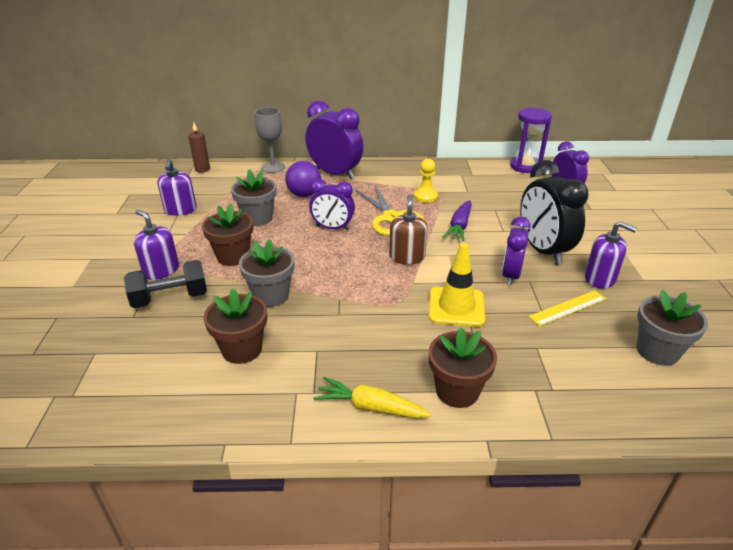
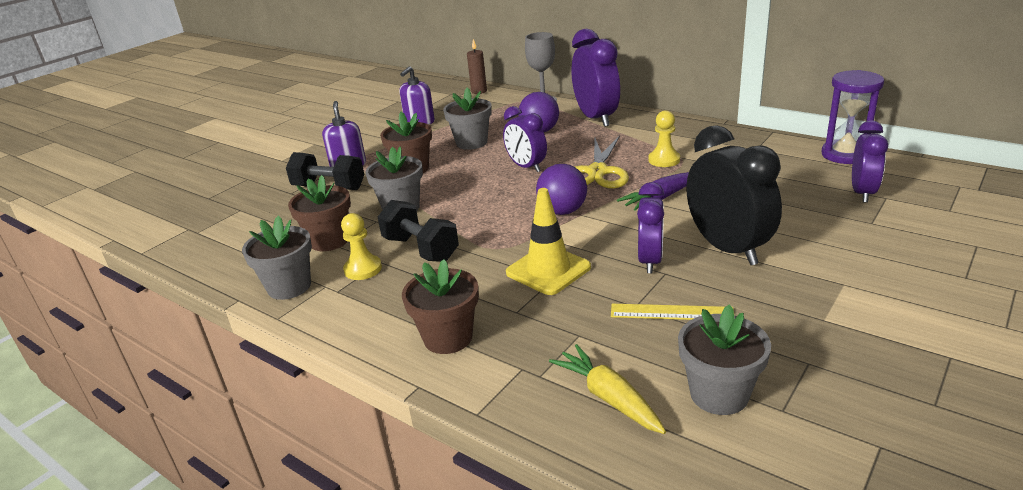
camera: 40 degrees right, 5 degrees down
(261, 408) = (289, 287): none -> grey flower pot
(310, 363) = (363, 269): none -> yellow pawn
(338, 326) = (421, 249): none -> black dumbbell
(370, 407) = (362, 319): yellow carrot -> yellow carrot (609, 397)
(407, 257) = (562, 211): brown soap dispenser -> purple ball
(510, 275) = (650, 261): purple clock -> purple clock turned 135 degrees clockwise
(542, 250) = (728, 248): black clock -> black clock turned 135 degrees clockwise
(600, 278) = (760, 298): purple soap dispenser -> none

